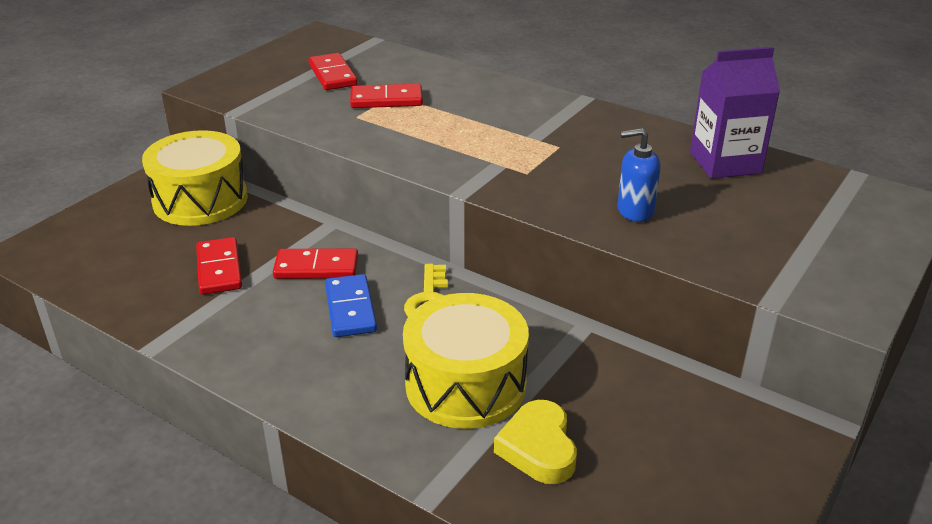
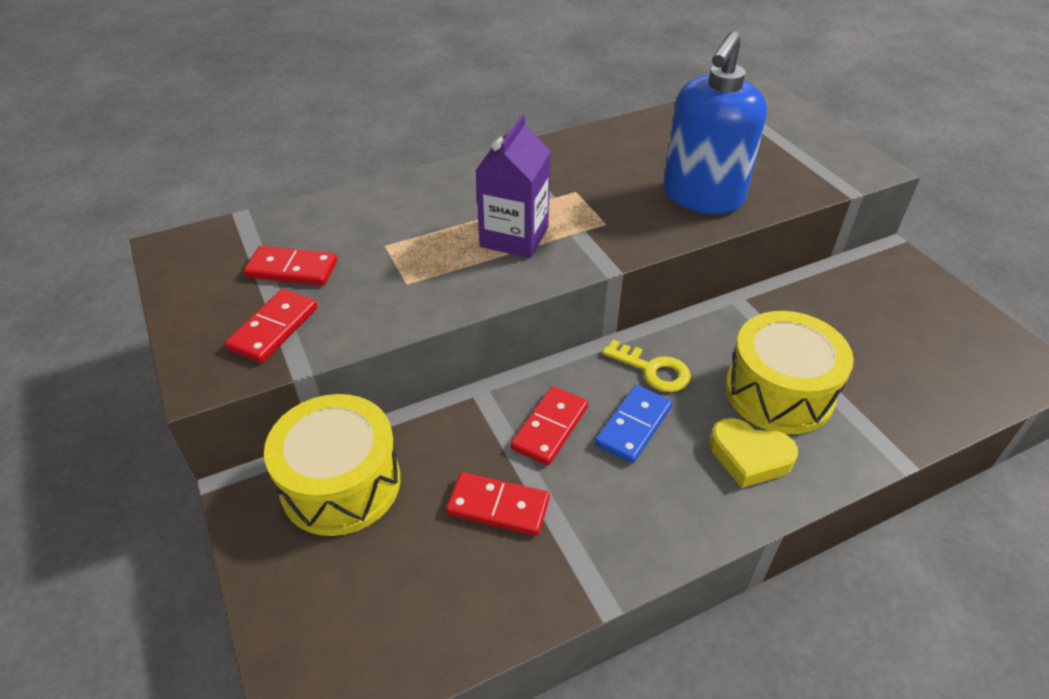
camera: 60 degrees left, 10 degrees up
(350, 309) = (633, 426): blue domino -> blue domino turned 75 degrees counterclockwise
(386, 100) = (391, 253): red domino -> red domino (274, 328)
(538, 448) = (869, 381): yellow heart -> yellow heart (749, 457)
(635, 211) = (702, 196): blue soap dispenser -> blue soap dispenser, size x2.12
(725, 163) = (663, 132): purple carton -> purple carton (514, 237)

